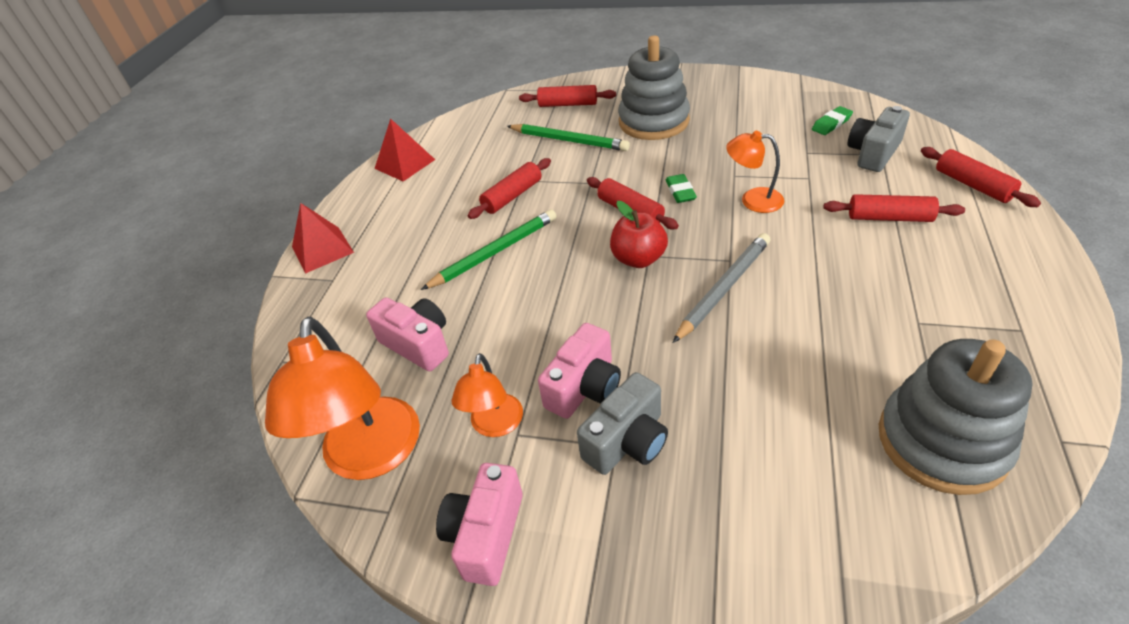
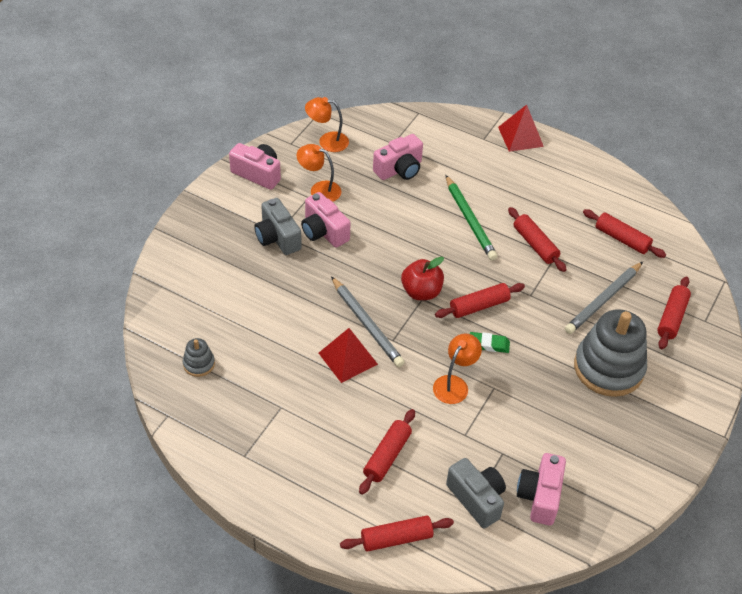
camera: 100 degrees right, 5 degrees up
(371, 457) = (327, 141): orange lamp -> orange lamp, size x0.55
(405, 164) = (616, 191): red pyramid -> red pyramid (347, 358)
(477, 147) = (622, 239): none -> red rolling pin
(569, 140) = (603, 300): green pencil -> grey pencil
(831, 124) = (540, 496): green eraser -> pink camera
(942, 442) = (199, 364): grey stacking toy -> grey stacking toy, size x0.44

